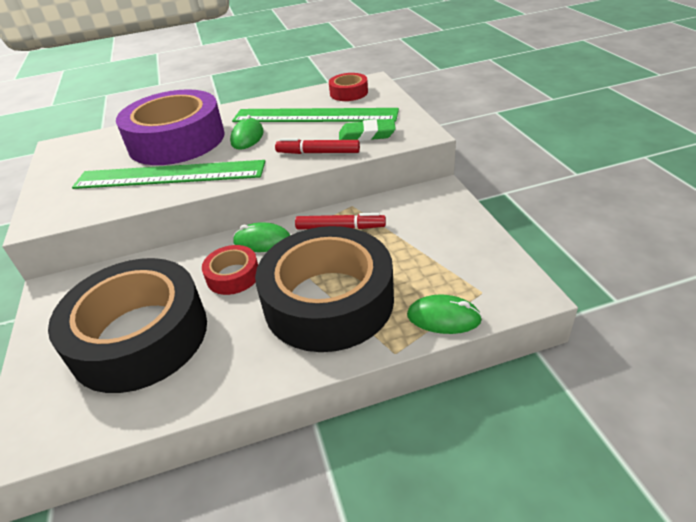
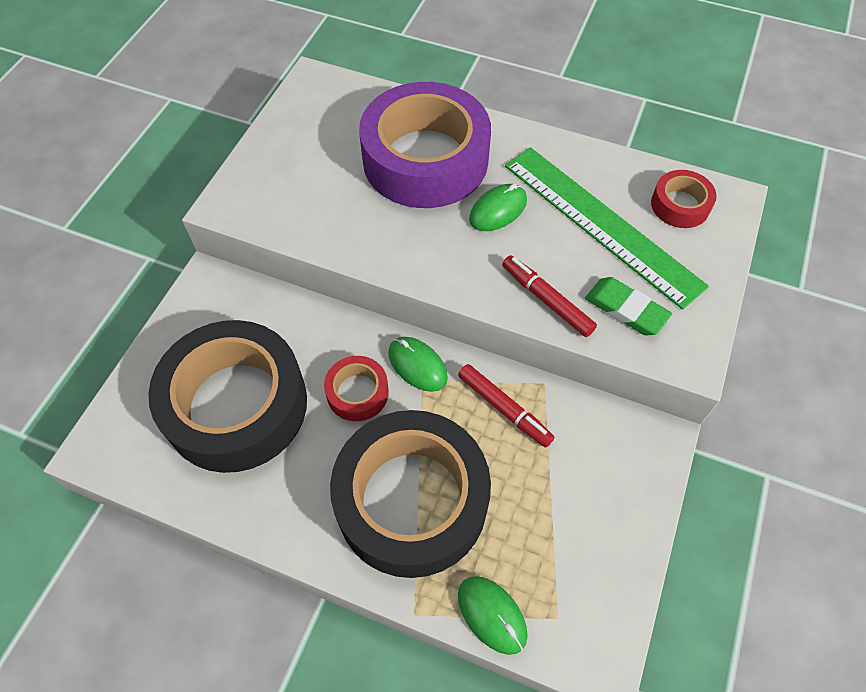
camera: 35 degrees right, 20 degrees up
(170, 175) = (378, 220): green ruler -> none

